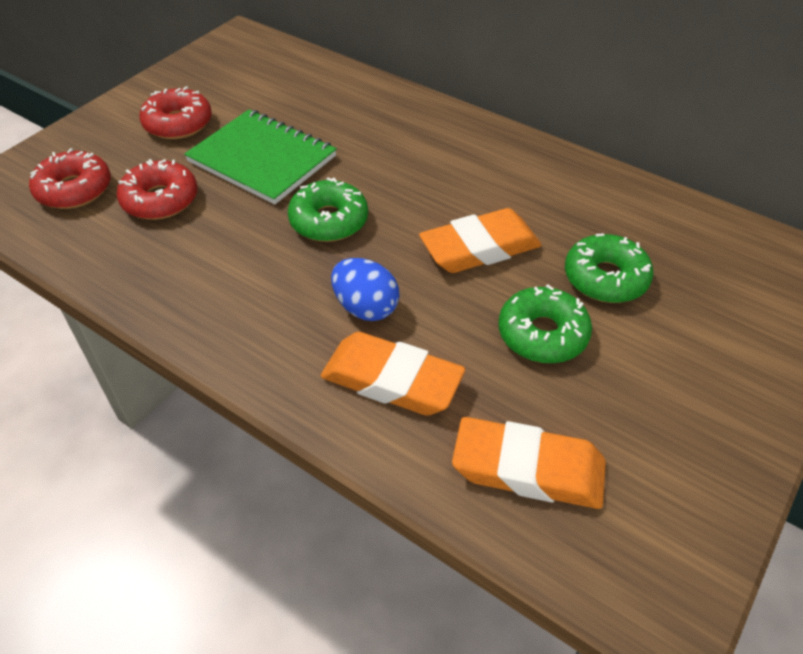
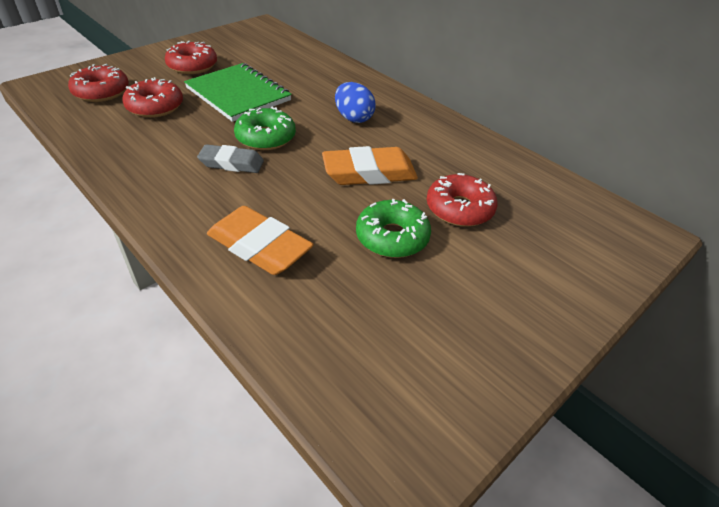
camera: 10 degrees right, 5 degrees down
(303, 268) = (231, 163): none -> grey eraser
(365, 307) = (264, 195): blue egg -> blue egg (353, 118)
(528, 469) = (337, 329): orange eraser -> none
(605, 278) = (459, 209): green donut -> red donut

